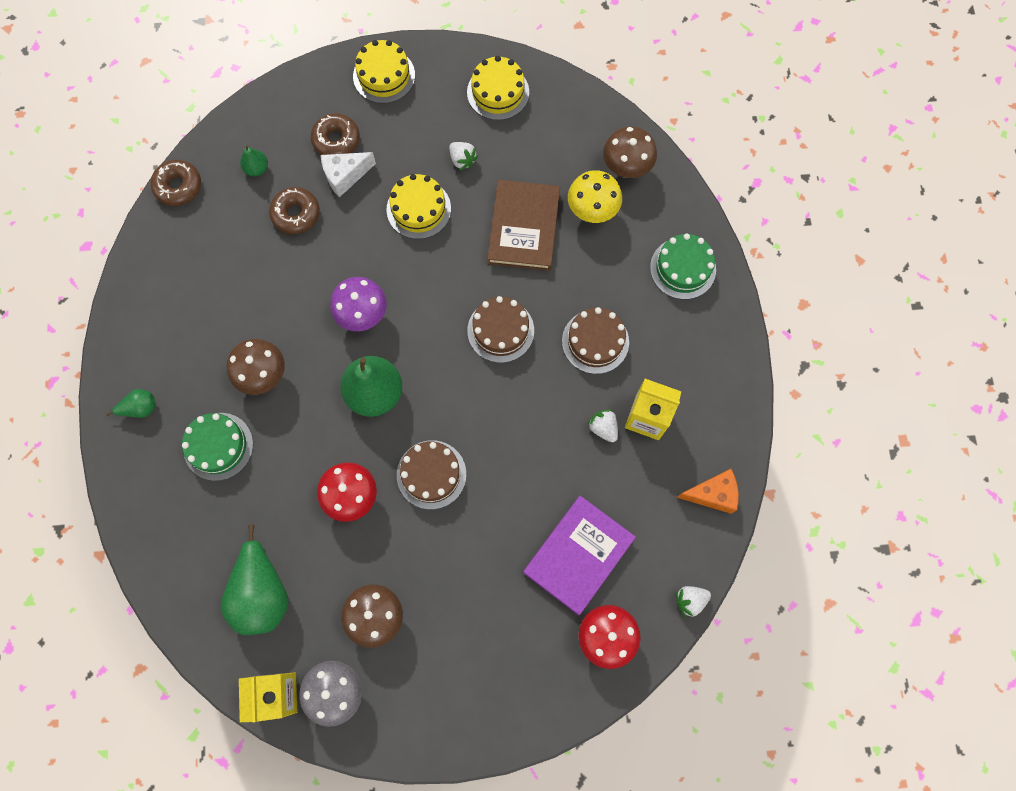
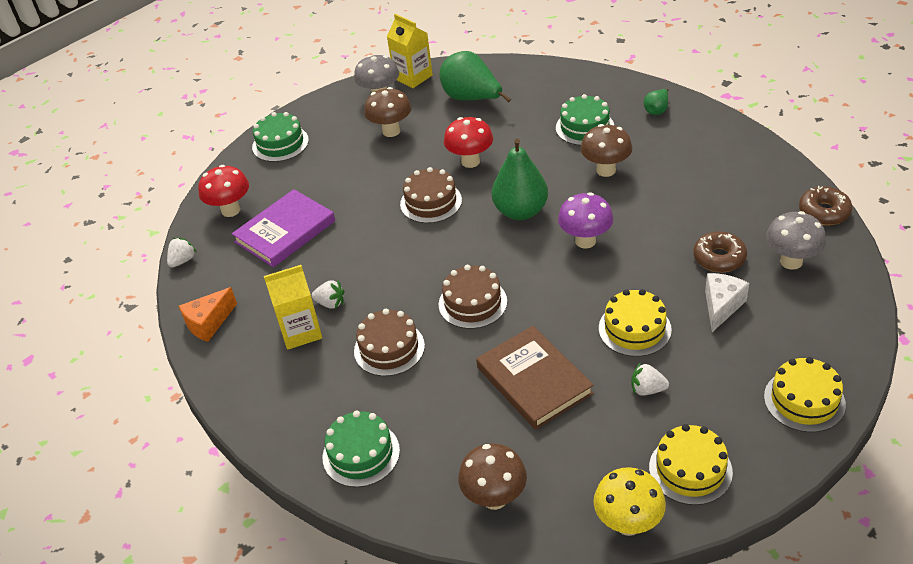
camera: 145 degrees right, 30 degrees down
(257, 169) = (791, 261): green pear -> grey mushroom
(336, 140) = (765, 323): brown donut -> none
(490, 706) = (280, 143): none -> green cake
(578, 555) = (285, 231): purple book -> purple book turned 45 degrees clockwise
(592, 211) = (488, 437): yellow mushroom -> yellow mushroom (628, 523)

